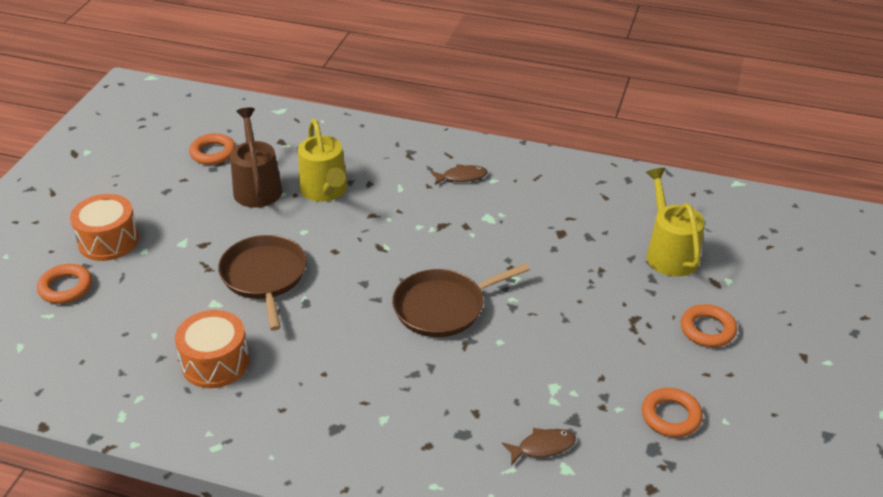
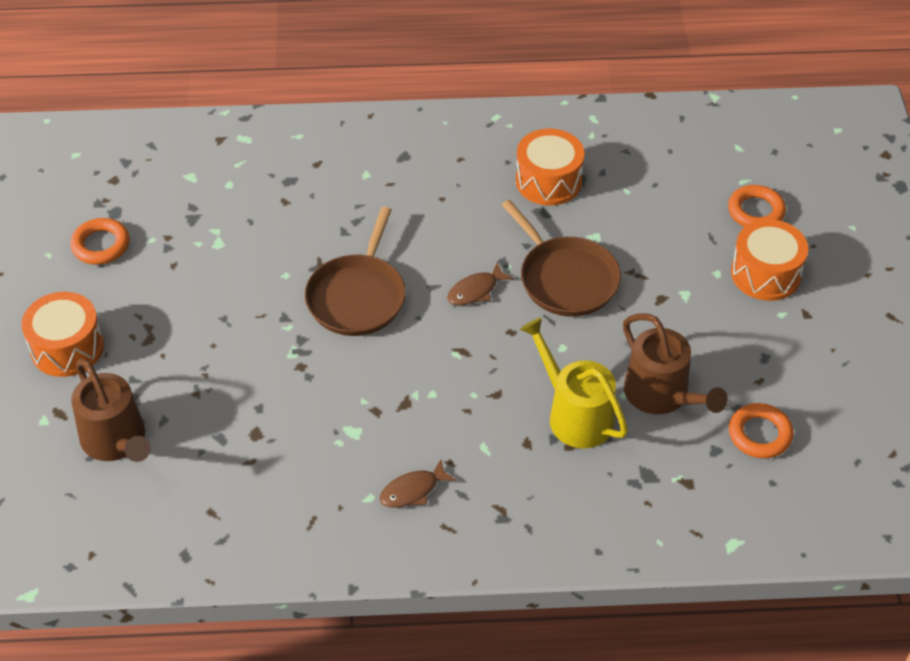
camera: 160 degrees right, 10 degrees up
(443, 307) = (358, 296): brown pan -> brown pan turned 150 degrees clockwise
(543, 447) = (215, 188): brown fish -> brown fish (475, 291)
(669, 253) = (116, 441): yellow watering can -> brown watering can
(707, 329) = (67, 348): orange ring -> orange drum

